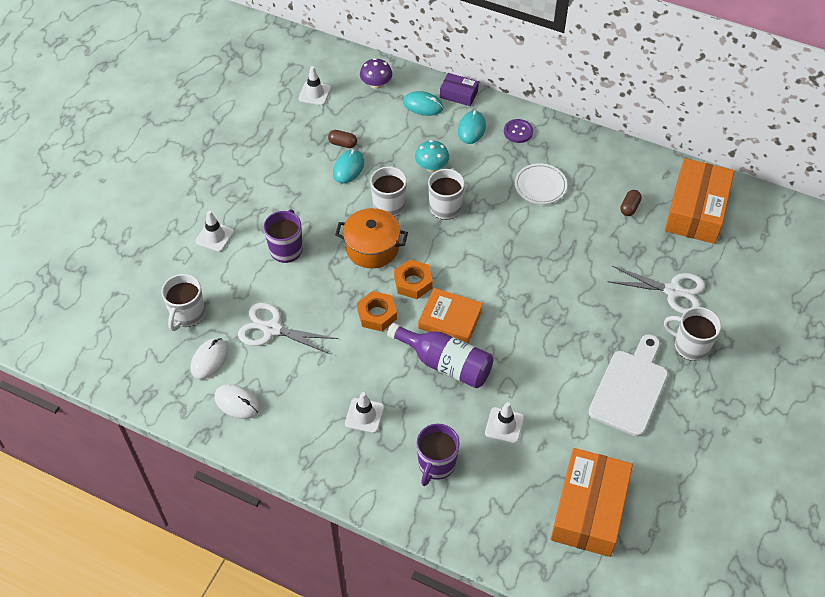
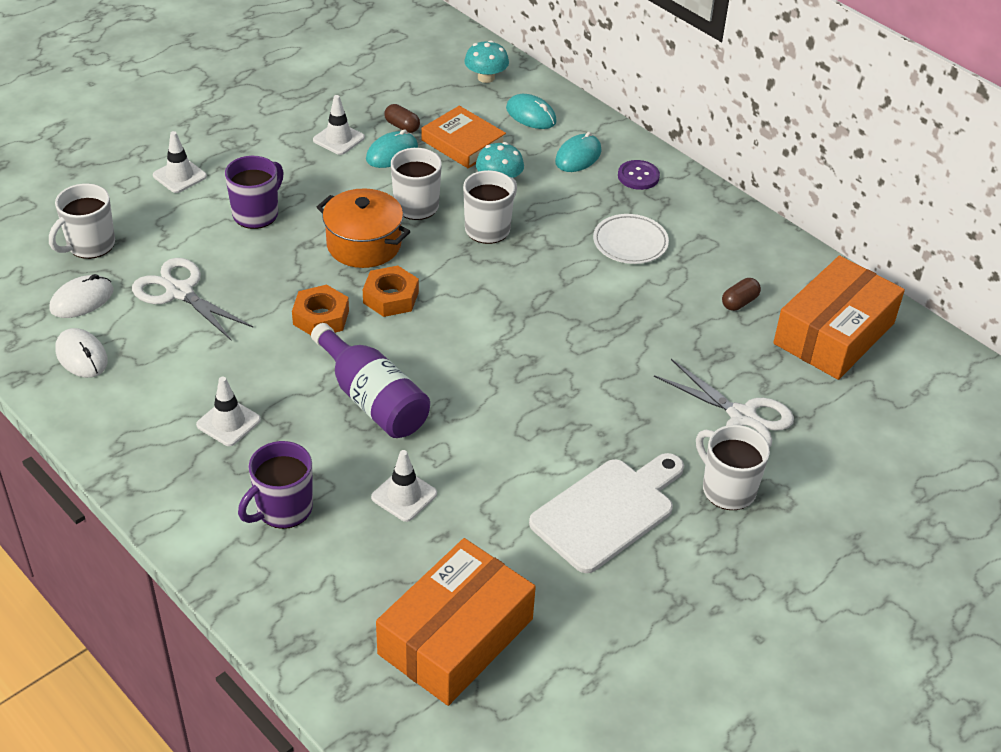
camera: 20 degrees right, 10 degrees down
(314, 93) = (402, 67): white traffic cone -> white traffic cone (338, 139)
(376, 84) = (486, 77): purple mushroom -> turquoise mushroom
(450, 319) = (412, 352): orange book -> orange book (463, 143)
(458, 94) = (585, 116): purple box -> none

